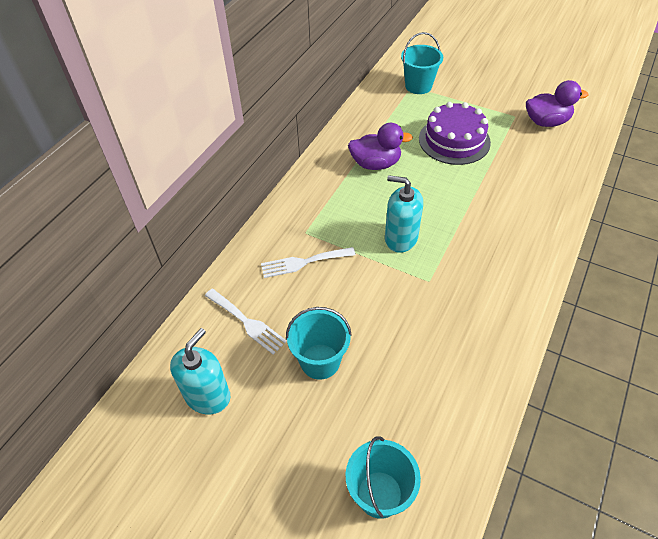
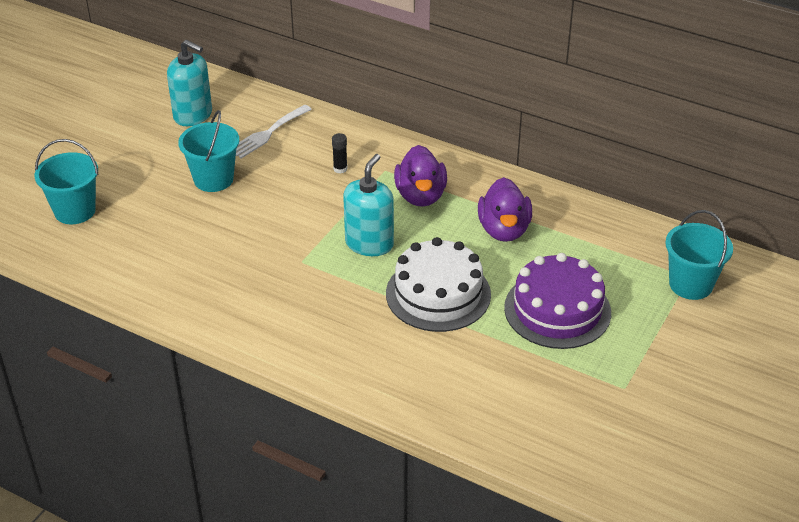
camera: 90 degrees right, 10 degrees down
(303, 262) = (340, 169): white fork -> black glue stick
(451, 197) = (438, 294): none -> white cake
(546, 122) = (612, 424): purple duck -> purple duck (420, 196)

